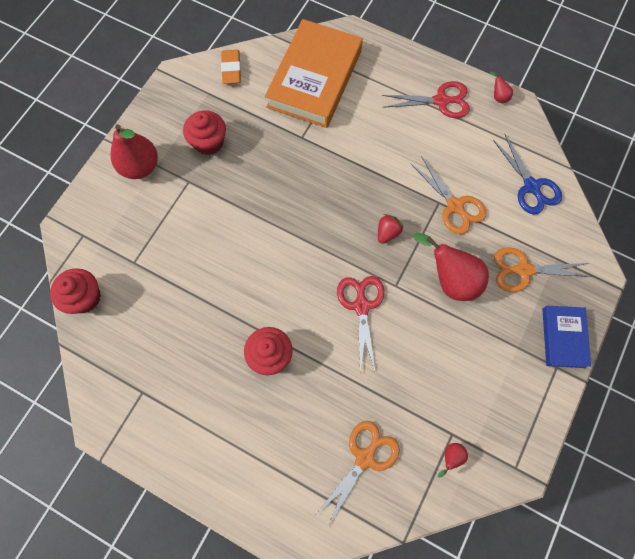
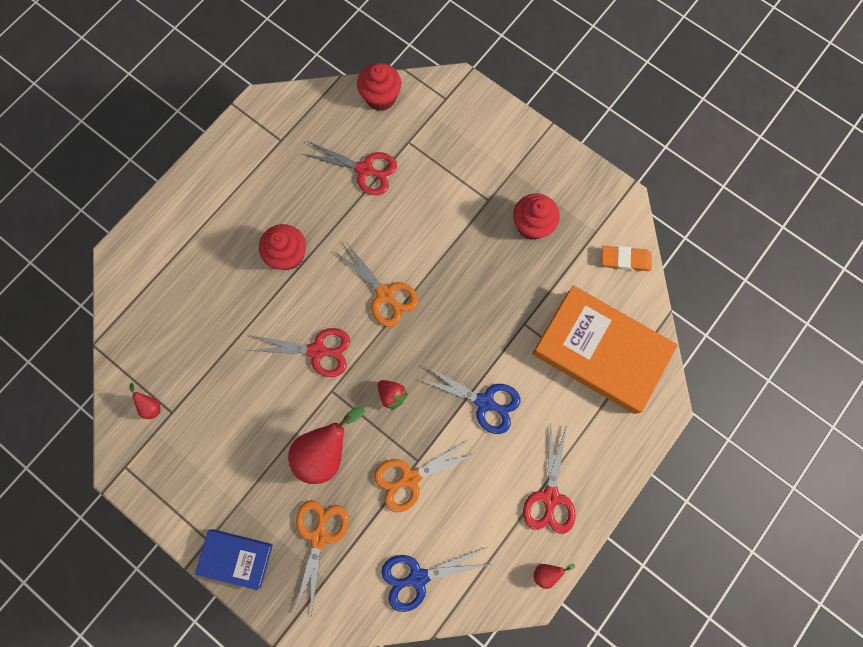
camera: 100 degrees right, 5 degrees up
(140, 166) = (513, 155): red pear -> none
(168, 298) = (364, 170): none -> red scissors
(364, 458) = (172, 325): orange scissors -> orange scissors (385, 294)
(376, 158) = (484, 402): none -> blue scissors

